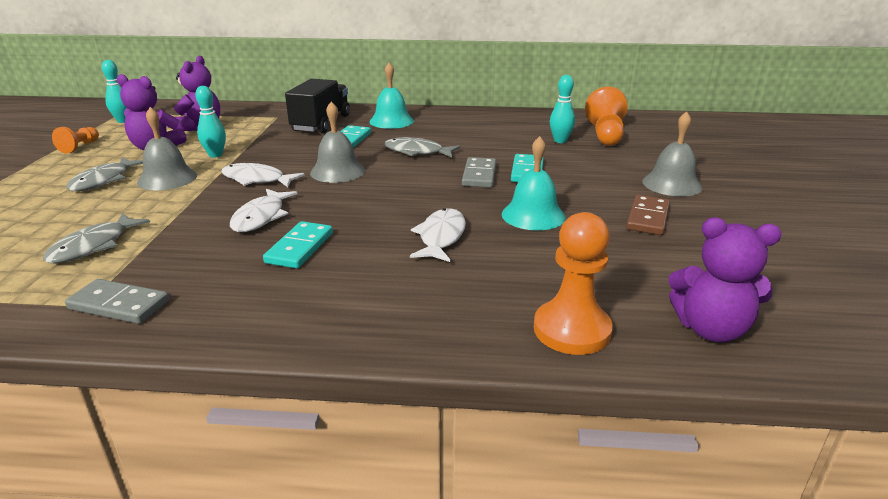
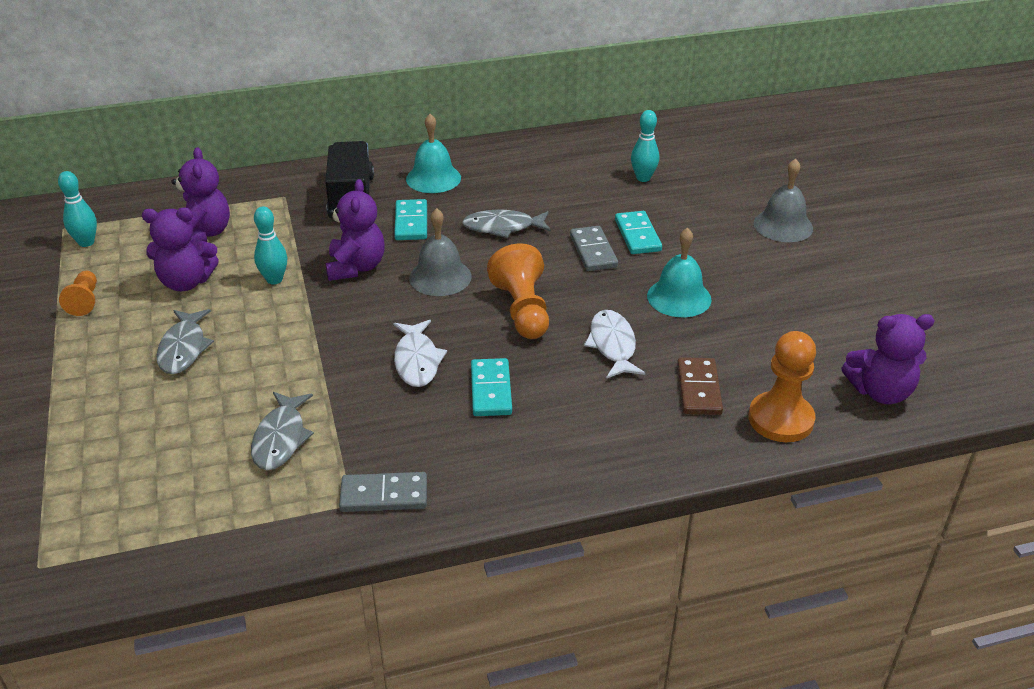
camera: 20 degrees left, 10 degrees up
(167, 178) = (256, 329): grey bell -> none
(257, 179) = (361, 308): white fish -> none
(281, 157) = (356, 267): none -> purple teddy bear
(605, 135) = (684, 158): orange pawn -> orange pawn (522, 310)
(647, 218) = (781, 277): brown domino -> brown domino (698, 389)

